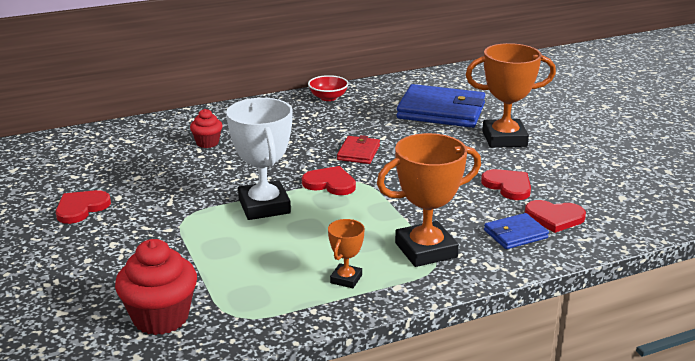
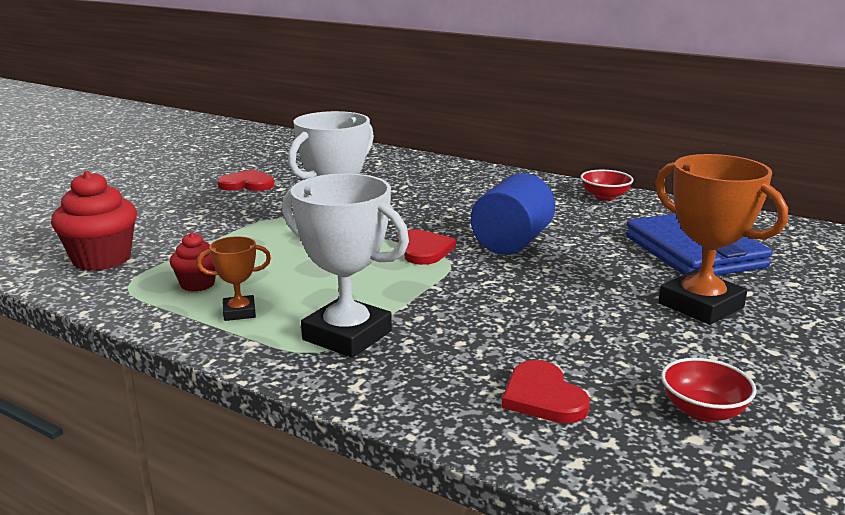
camera: 55 degrees right, 5 degrees down
(207, 143) = (420, 185): red cupcake -> red cupcake (197, 284)
(358, 152) = (512, 243): red wallet -> blue cylinder
(426, 250) = (347, 335): orange trophy -> white trophy
(508, 186) = (577, 342): red heart -> none
(515, 234) = (458, 380): blue wallet -> none
(602, 185) = (703, 411): none -> red bowl

